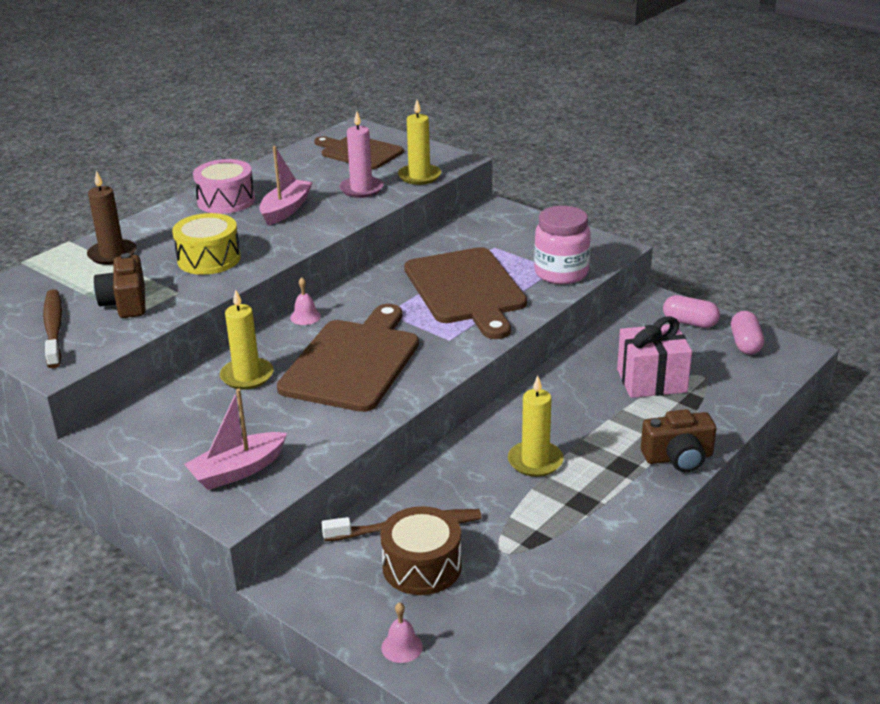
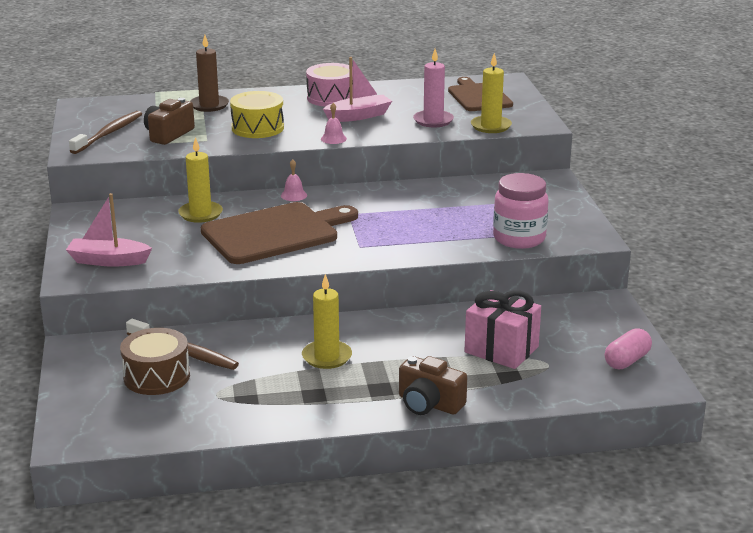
camera: 40 degrees right, 5 degrees down
(402, 647) = (76, 409): pink bell -> pink bell (333, 139)
(466, 289) = (429, 221): brown cutting board -> none
(690, 322) = (607, 327): pink capsule -> none

